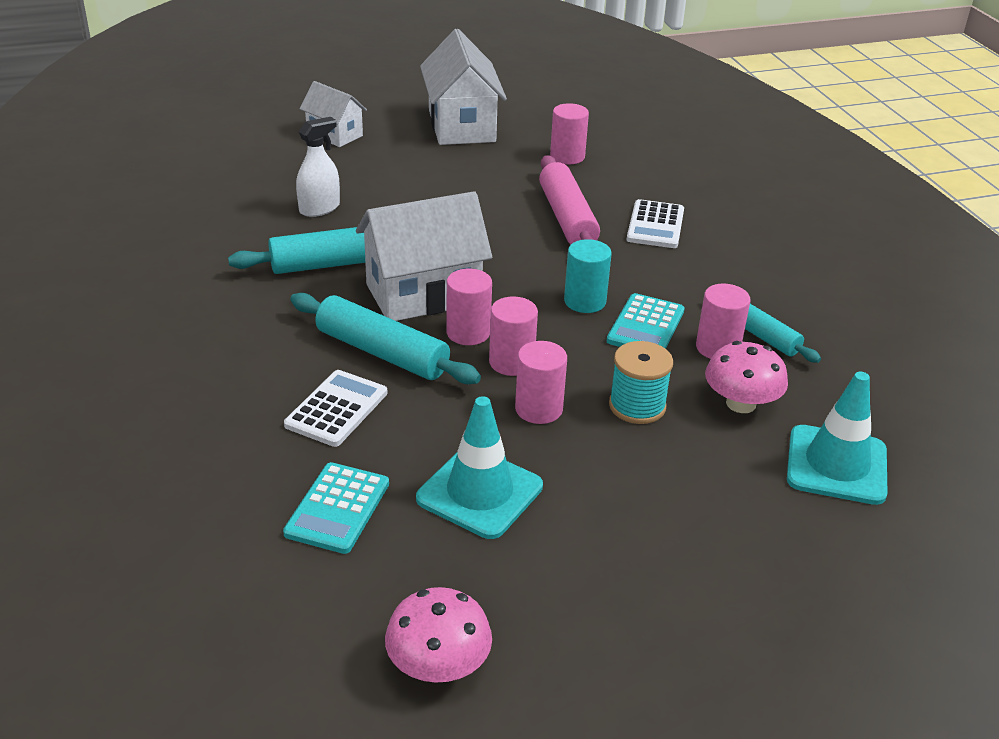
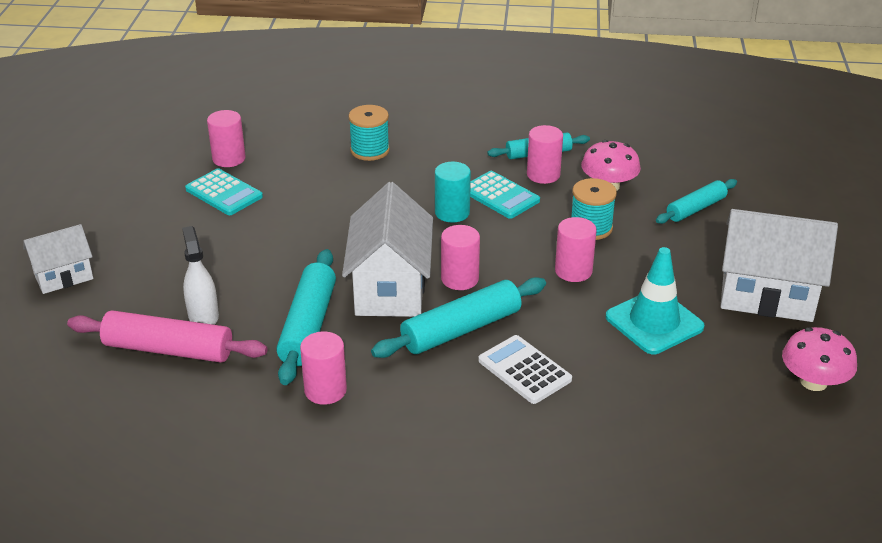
camera: 65 degrees left, 0 degrees up
(337, 508) = (645, 394): turquoise calculator -> turquoise calculator (224, 193)
(461, 126) = (120, 198): white house -> white house (767, 295)
(511, 362) = (510, 268): pink cylinder -> pink cylinder (325, 390)
(567, 218) = (328, 187): pink rolling pin -> pink rolling pin (169, 349)
(655, 225) = (370, 150): white calculator -> turquoise spool
(757, 489) = (695, 208): none -> turquoise rolling pin
(836, 465) = (685, 172): turquoise traffic cone -> none

